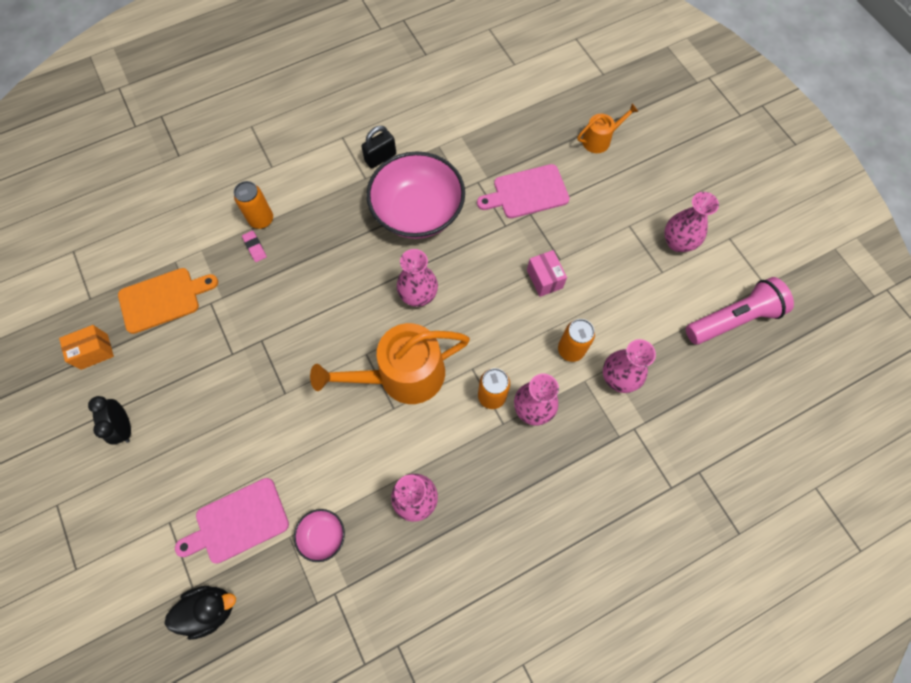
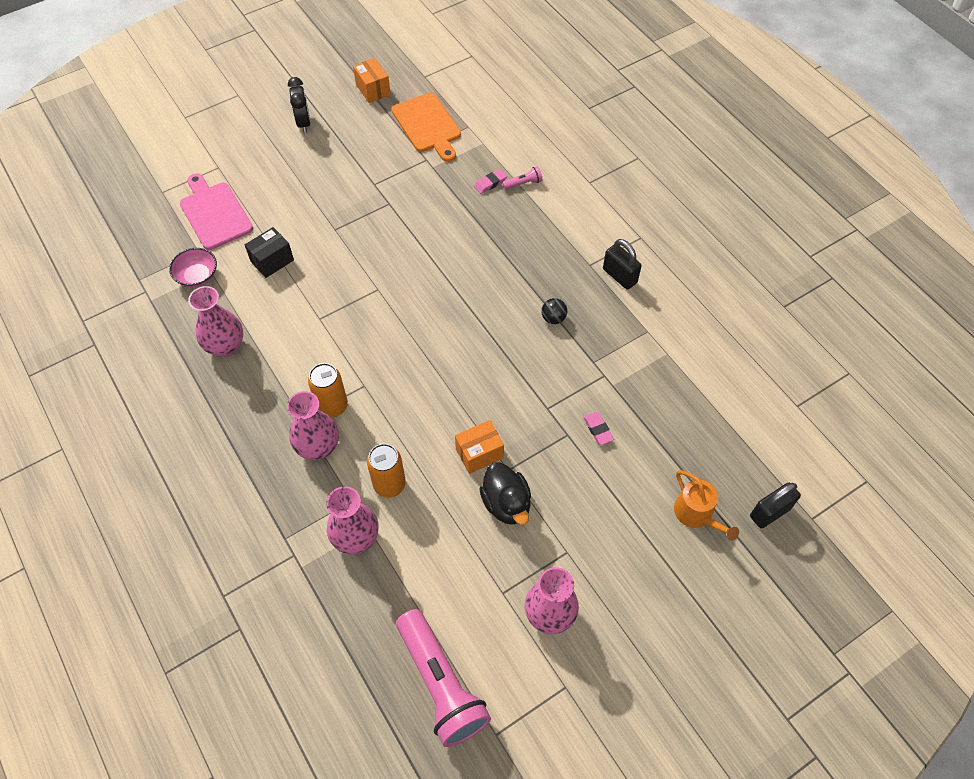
camera: 85 degrees right, 10 degrees down
(124, 426) = (303, 123): black clock -> black clock turned 105 degrees clockwise
(210, 609) = (143, 206): black duck -> black duck (506, 503)
(261, 219) = (523, 183): orange can -> pink flashlight
(315, 456) = (272, 261): none -> black box
(403, 375) = (355, 323): orange watering can -> none
(417, 212) = (553, 318): pink bowl -> black ball
(418, 295) = (448, 328): pink vase -> none
(527, 192) = (598, 430): pink cutting board -> pink eraser
(544, 279) = (479, 453): pink box -> orange box
(598, 96) = (770, 512): none -> black padlock

